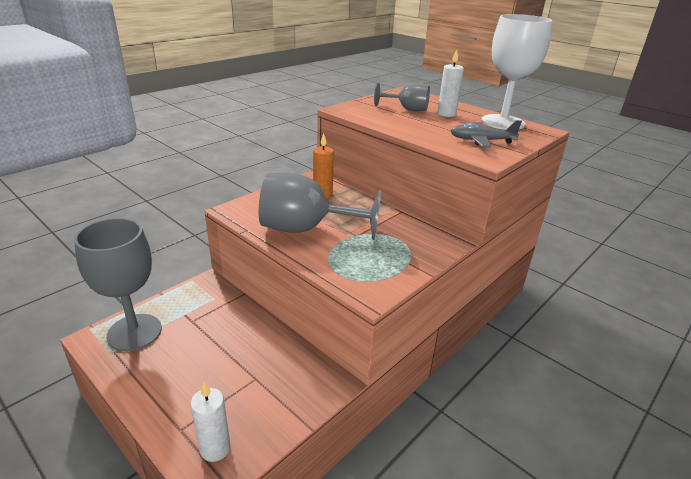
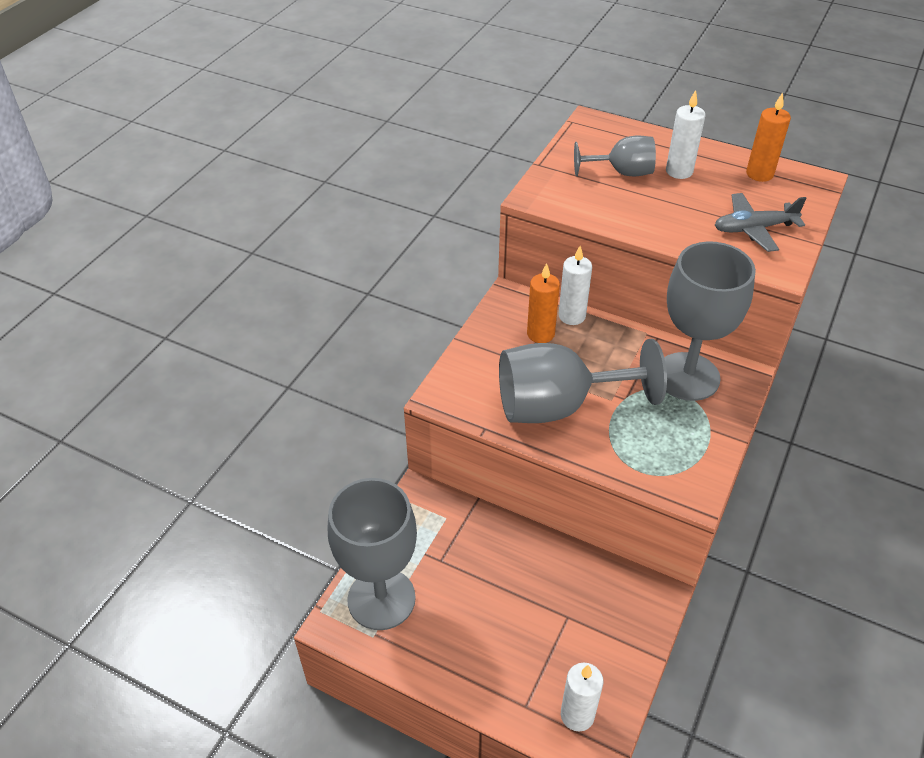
camera: 15 degrees left, 15 degrees up
(350, 191) = (572, 316): none -> white candle
(410, 233) = (687, 376): none -> grey goblet
(502, 122) = (759, 174): white goblet -> orange candle

